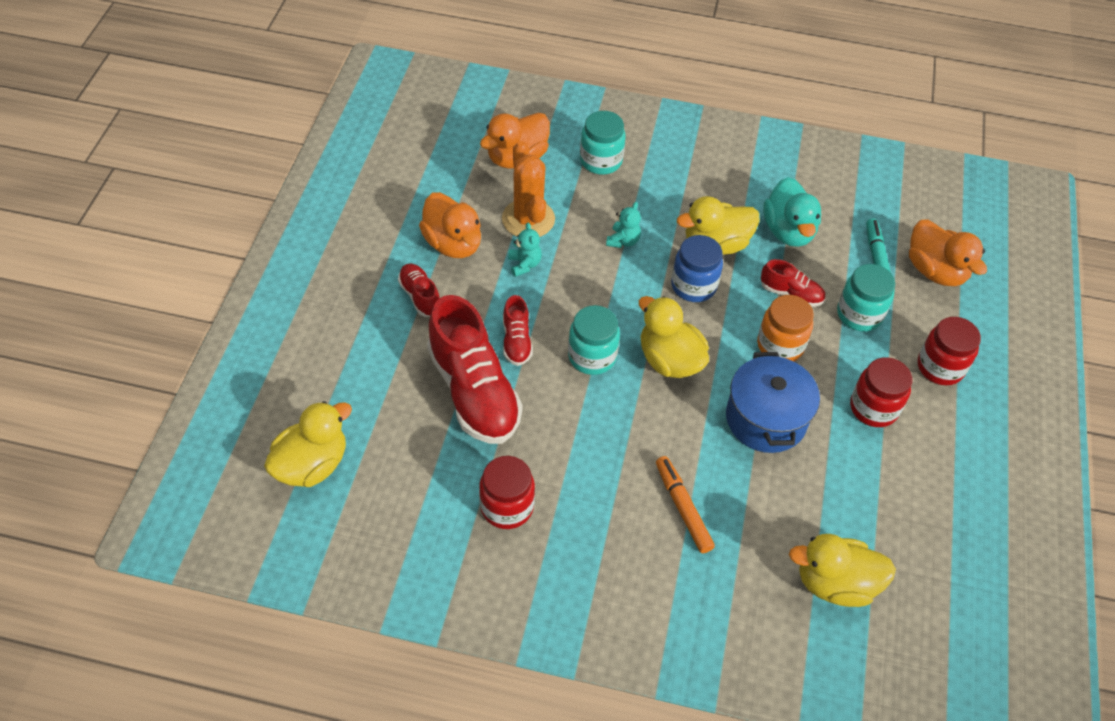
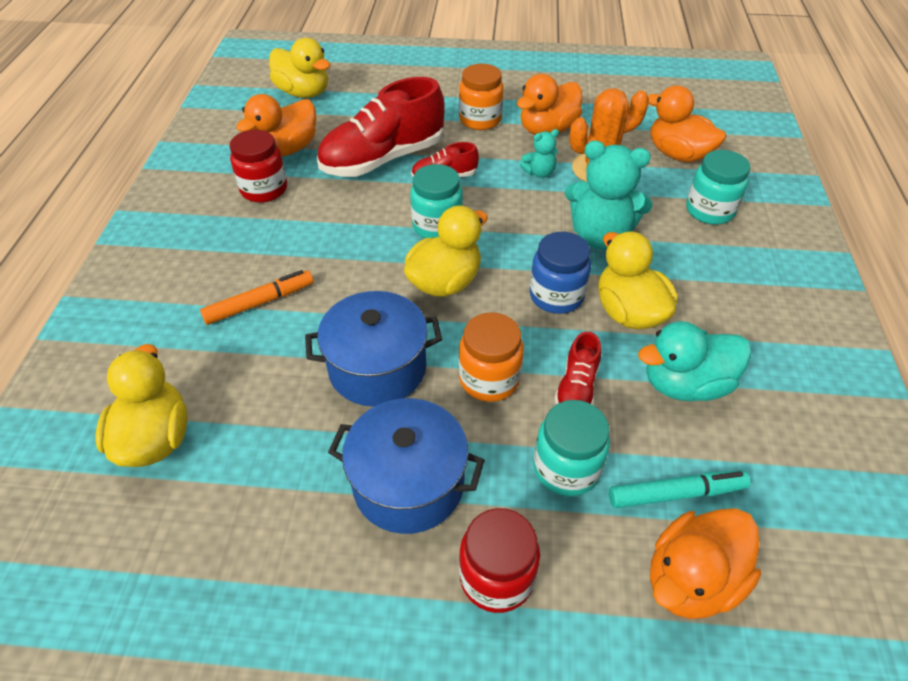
camera: 85 degrees right, 5 degrees down
(420, 296) = (480, 120): red shoe -> orange jar
(434, 484) = (286, 149): none -> orange duck
(623, 241) = (599, 236): turquoise teddy bear -> turquoise teddy bear, size x2.05
(873, 408) = (408, 484): red jar -> blue pot

